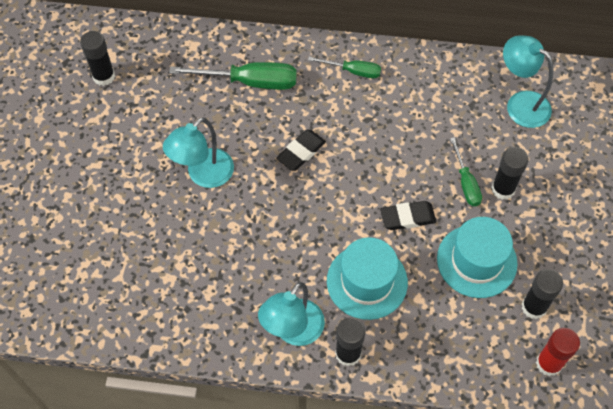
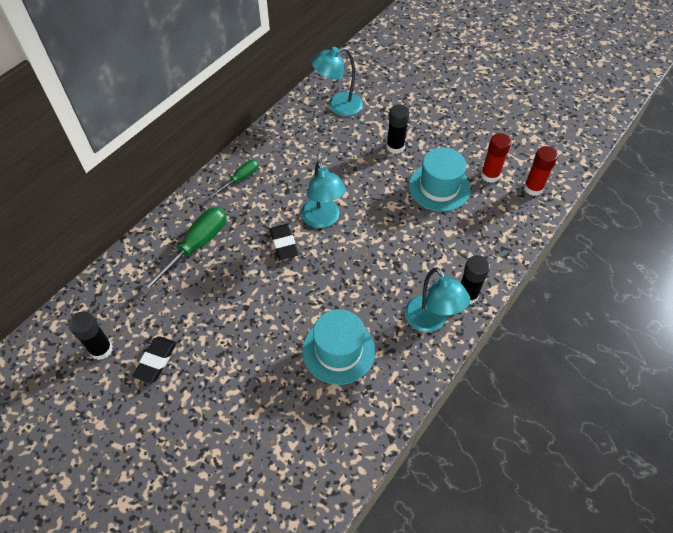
camera: 60 degrees left, 5 degrees down
(203, 175) = (256, 318): turquoise lamp -> turquoise lamp (323, 220)
(367, 281) = (417, 256): turquoise hat -> turquoise hat (338, 350)
(407, 217) = (382, 207): black eraser -> black eraser (156, 361)
(466, 183) = (377, 163): green screwdriver -> none
(534, 307) = (490, 175): black glue stick -> red glue stick

